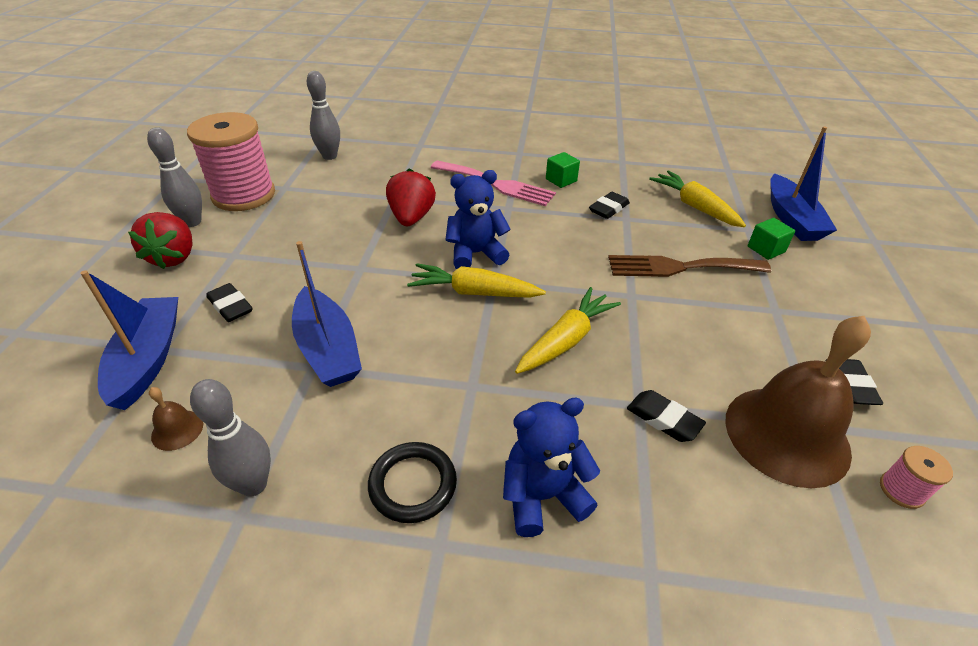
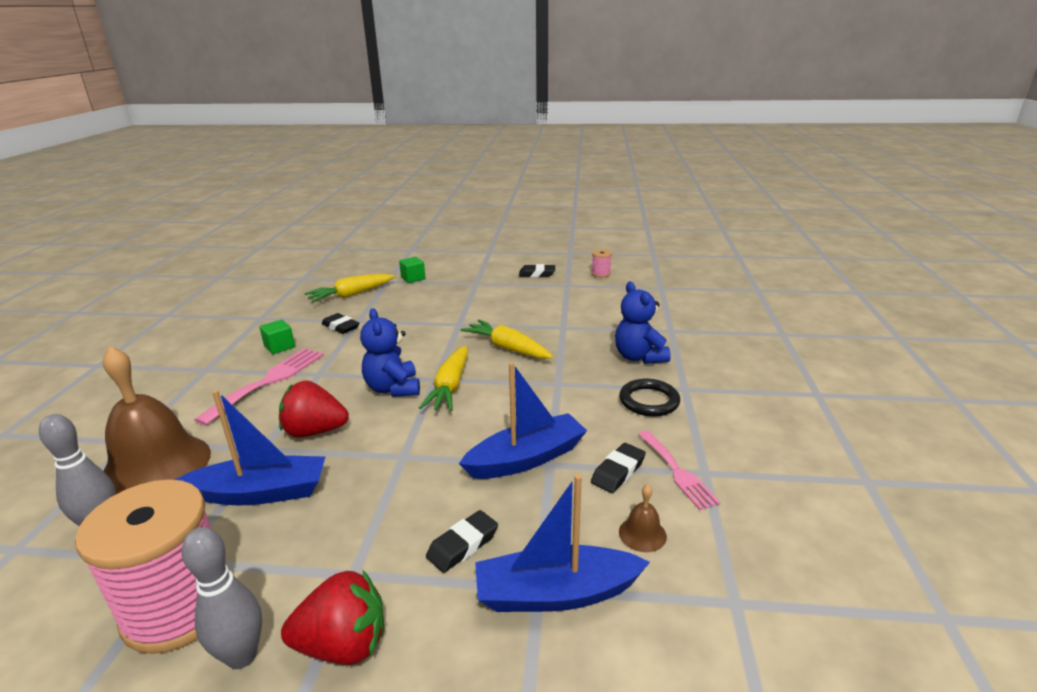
camera: 90 degrees left, 15 degrees down
(253, 484) = (677, 472): grey bowling pin -> pink fork
(663, 419) = (572, 321): black eraser -> black eraser (618, 472)
(680, 267) = (428, 306): brown fork -> none
(786, 434) = (575, 292): brown bell -> brown bell (156, 466)
(792, 219) = (379, 267): blue boat -> blue boat (261, 492)

